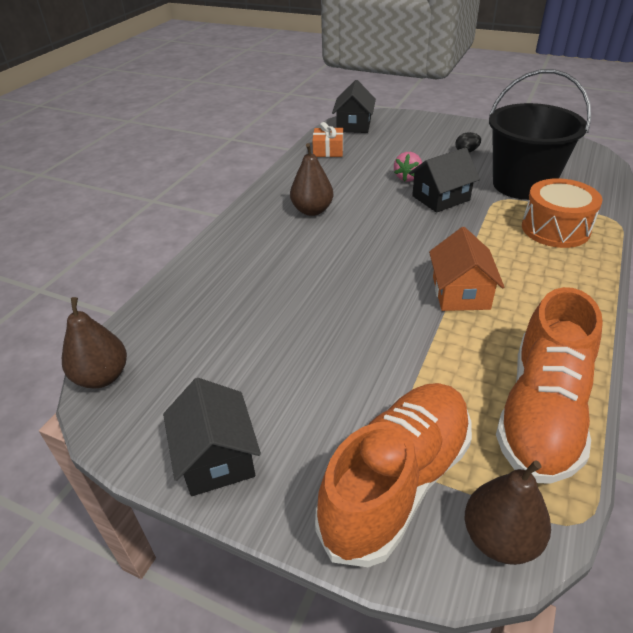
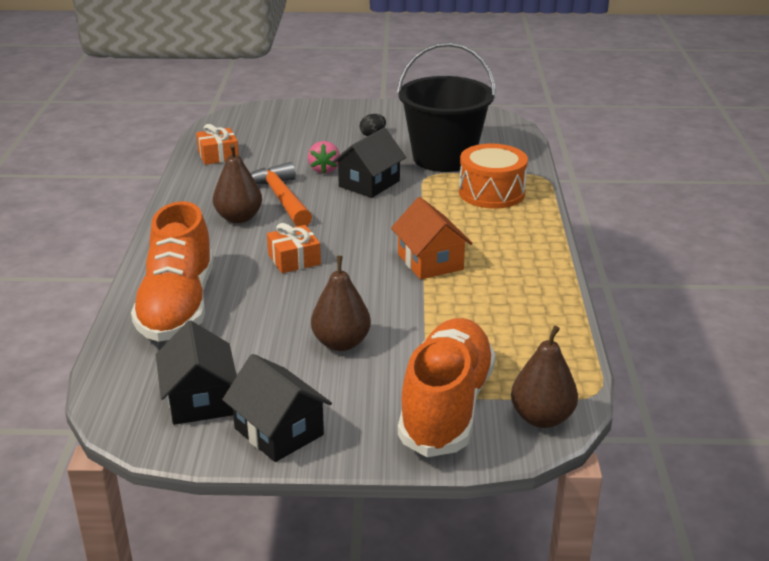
camera: 25 degrees left, 10 degrees down
(102, 377) = (114, 404): brown pear -> brown pear (341, 343)
(336, 261) = (294, 259): none -> orange gift
(354, 125) = (231, 124): black house -> black house (199, 400)
(356, 198) = (280, 198): none -> orange hammer
(541, 412) = (539, 333): orange shoe -> orange shoe (178, 306)

